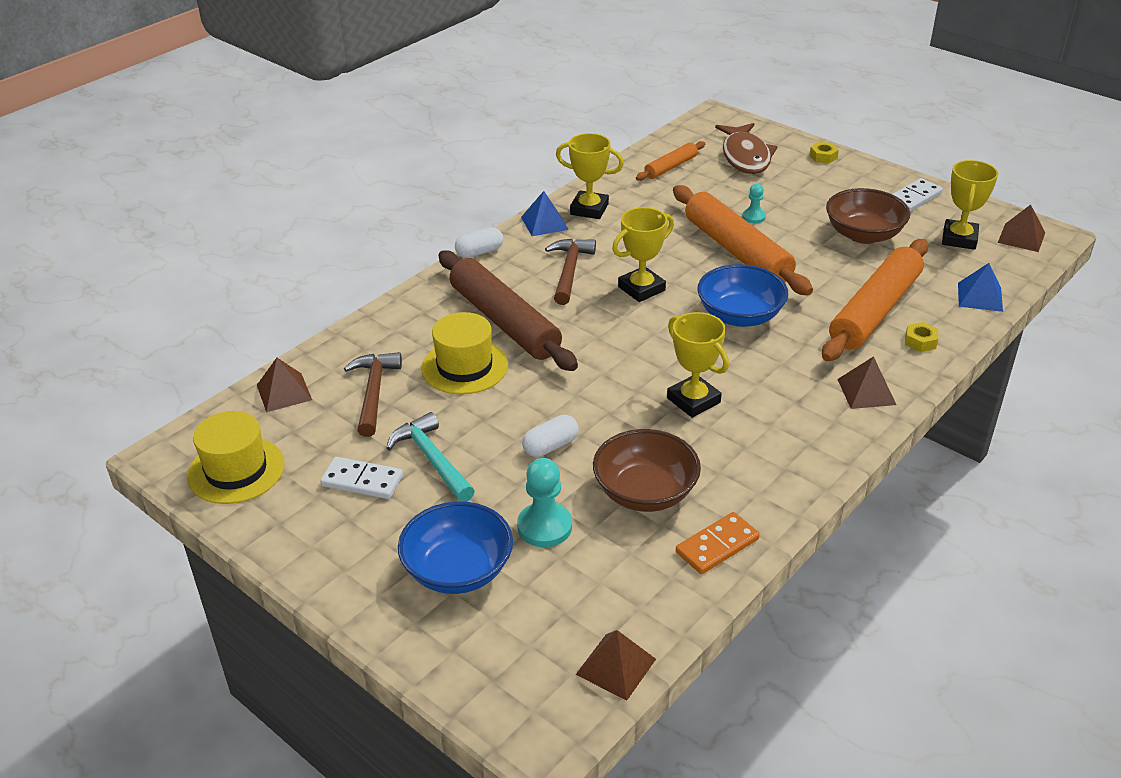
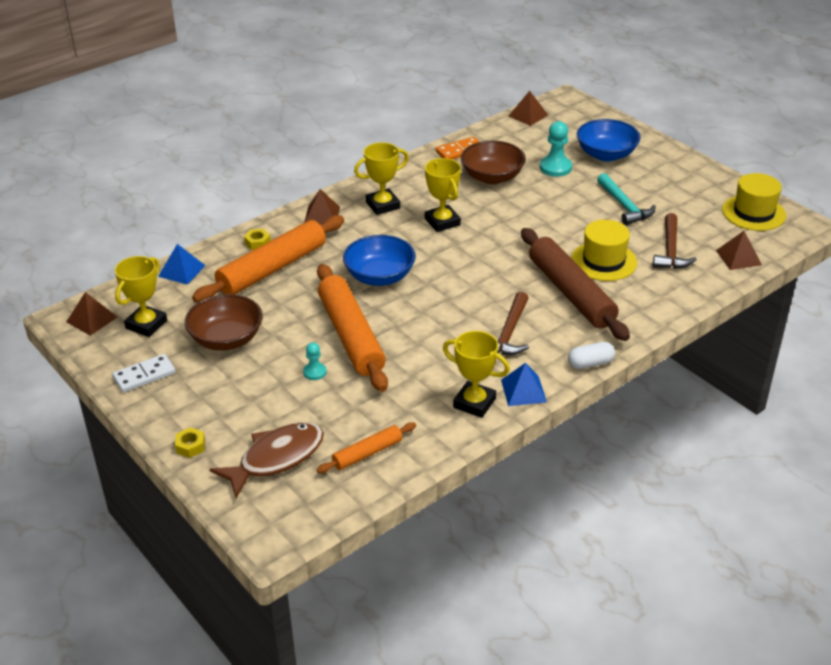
camera: 170 degrees left, 0 degrees up
(362, 481) = (668, 199): white domino -> none
(550, 446) = (546, 205): white capsule -> none
(641, 289) = (450, 309): yellow trophy -> yellow trophy (383, 205)
(745, 157) = (276, 458): brown fish -> brown fish turned 45 degrees clockwise

